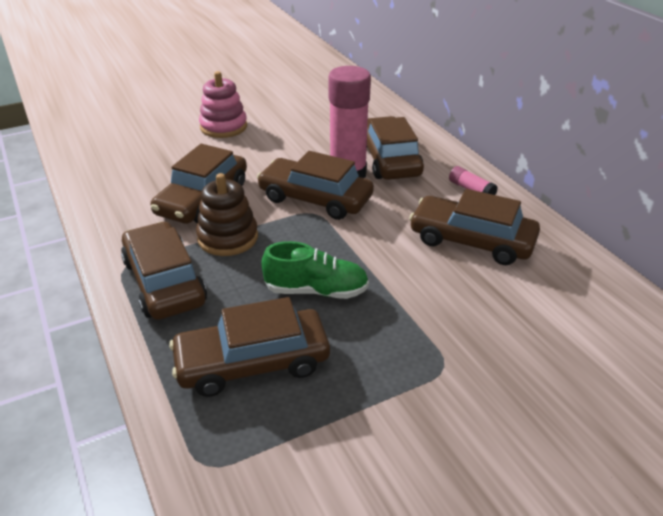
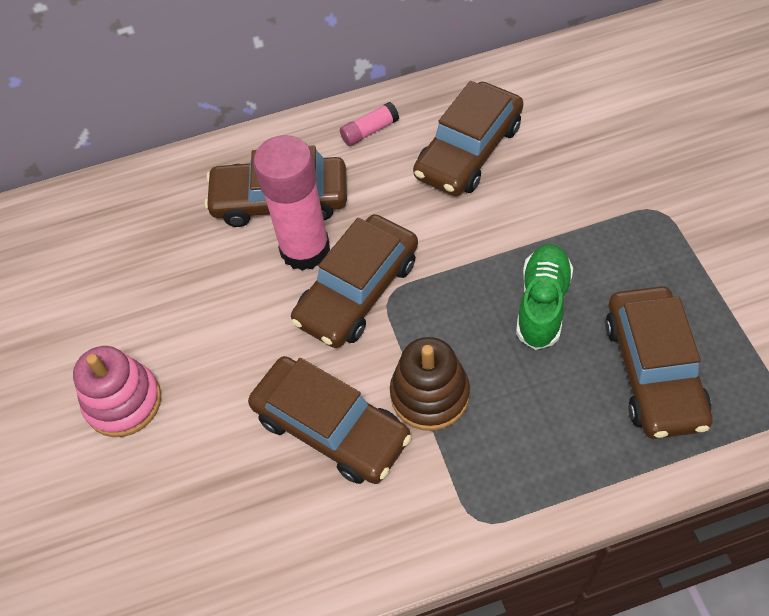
camera: 75 degrees left, 20 degrees up
(164, 282) = (513, 467): brown car -> none

